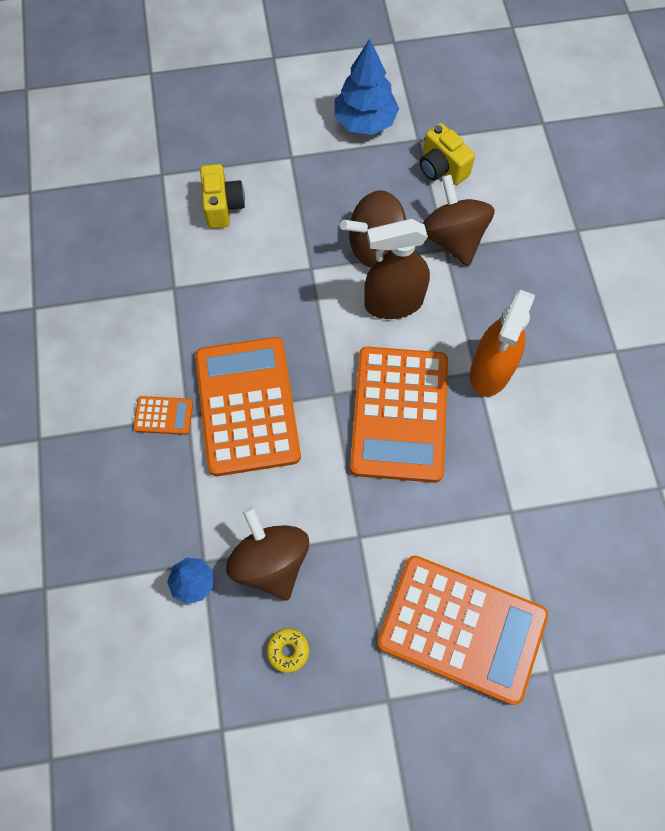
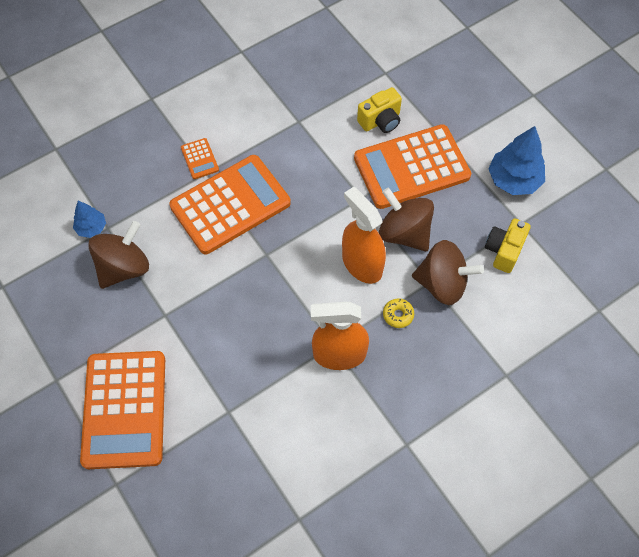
camera: 65 degrees right, 5 degrees down
(288, 650) = (67, 304): yellow donut -> yellow donut (398, 315)
(393, 303) = (362, 264): brown spray bottle -> orange spray bottle
(399, 414) = (271, 304): orange calculator -> orange calculator (411, 167)
(453, 238) = (442, 284): brown spinning top -> brown spinning top turned 60 degrees clockwise

